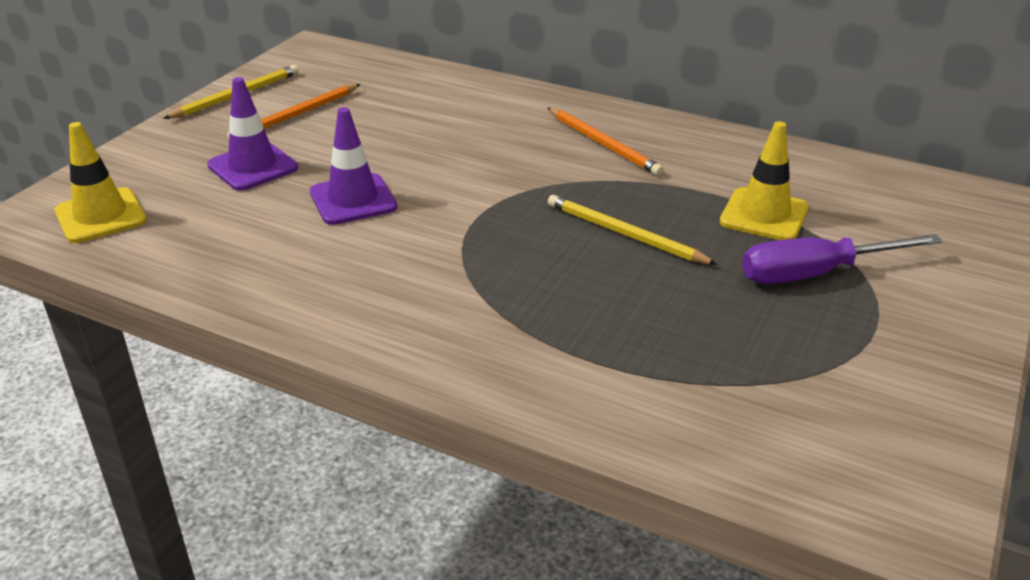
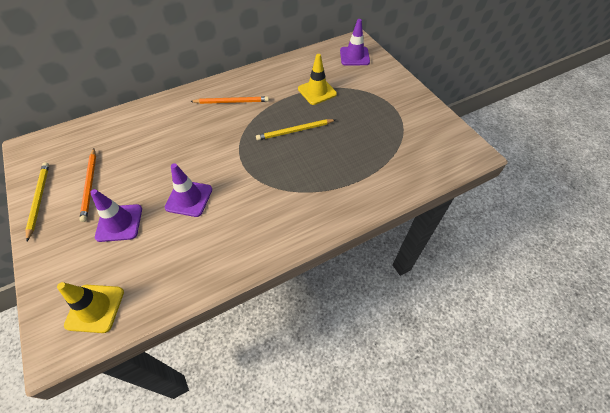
camera: 55 degrees left, 20 degrees up
(816, 274) = (358, 101): purple screwdriver -> none
(943, 217) = (354, 56): none -> purple traffic cone

